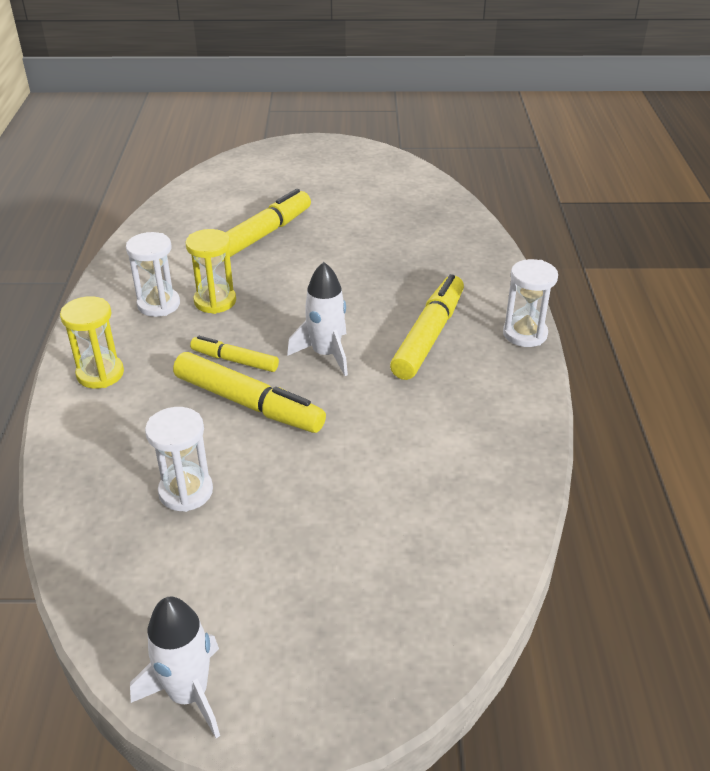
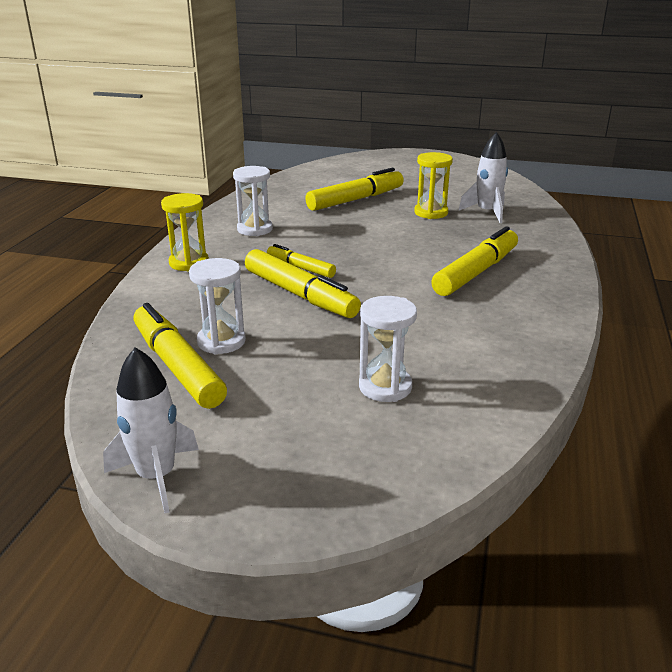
camera: 15 degrees right, 10 degrees down
(150, 537) = (177, 366): none -> yellow marker
(215, 301) = (300, 232): yellow hourglass -> yellow hourglass (431, 213)
(326, 354) = (380, 273): white rocket -> white rocket (487, 212)
(525, 334) = (567, 281): white hourglass -> white hourglass (385, 387)

